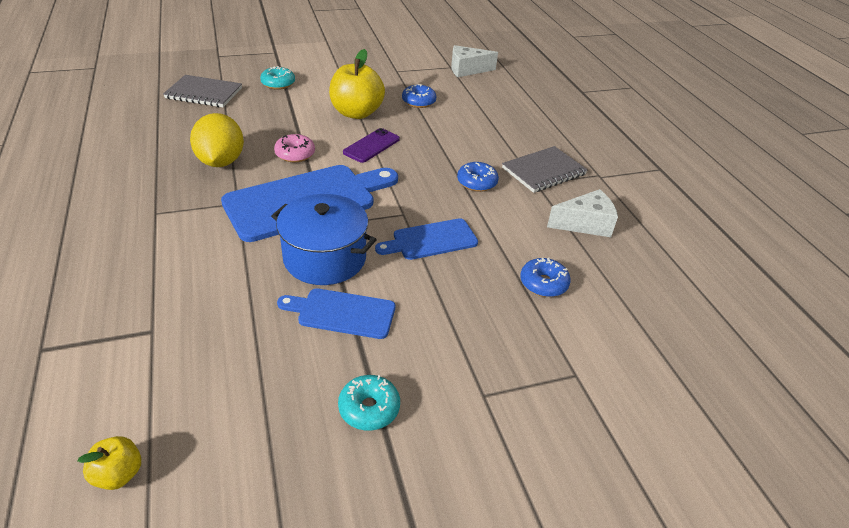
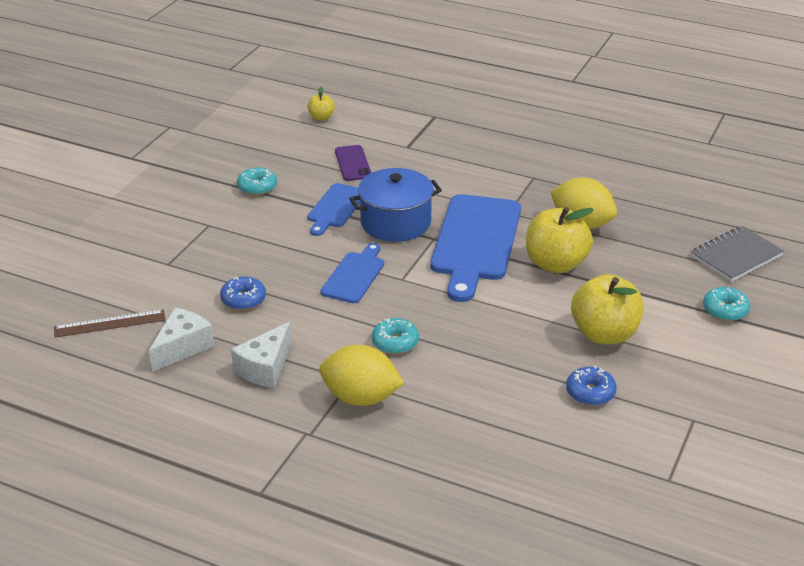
camera: 135 degrees right, 5 degrees down
(295, 154) = (555, 264): pink donut -> yellow apple
(342, 313) = (335, 208): blue cutting board -> blue cutting board turned 150 degrees clockwise
(371, 146) = (526, 312): purple phone -> purple phone (353, 163)
(467, 70) = (646, 491): white cheese -> white cheese (182, 347)
(477, 182) = (395, 342): blue donut -> turquoise donut
(543, 171) = (360, 398): grey notebook -> yellow lemon
(687, 346) = (110, 324): none -> brown ruler

